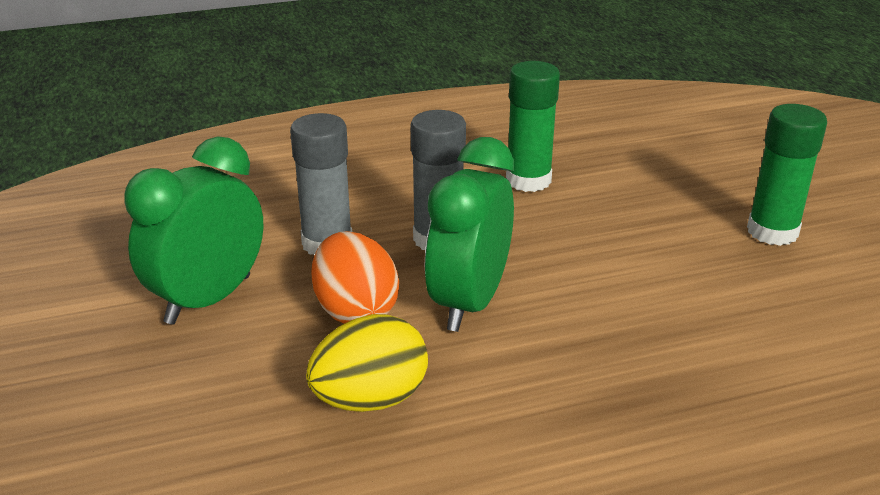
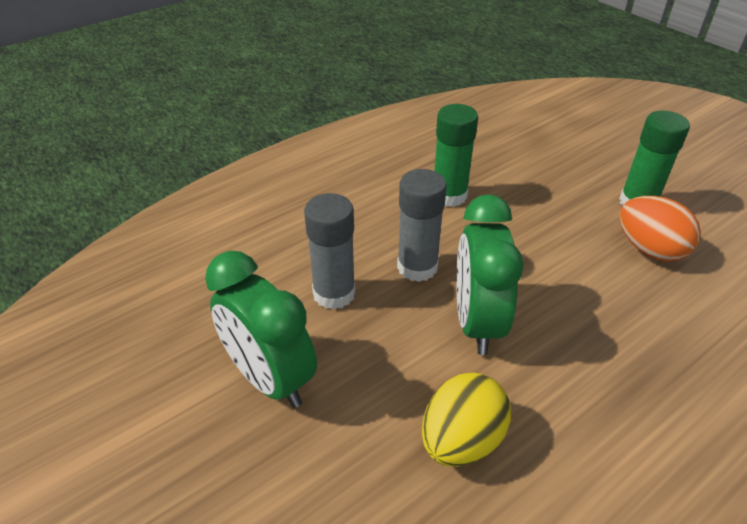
camera: 20 degrees left, 10 degrees up
(208, 300) = (270, 378): green clock -> green clock turned 60 degrees counterclockwise
(355, 311) = (397, 355): orange egg -> orange egg (649, 249)

